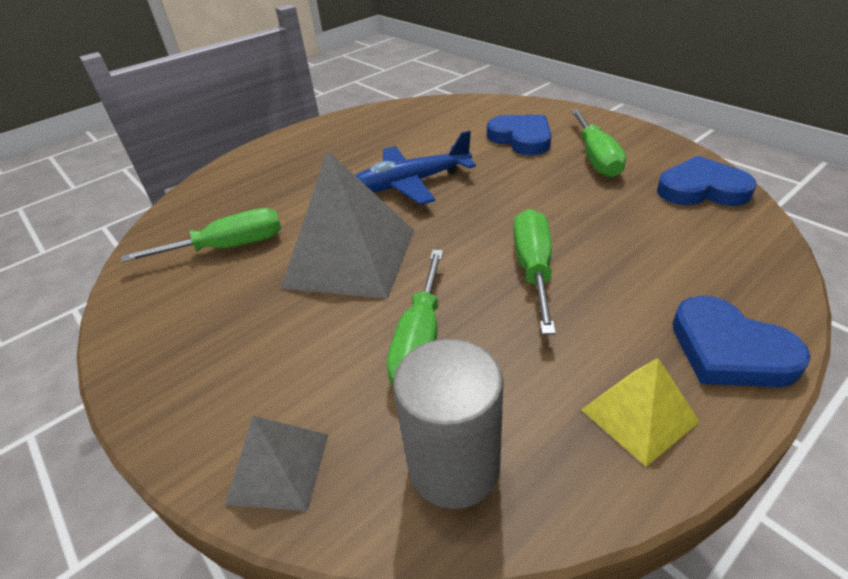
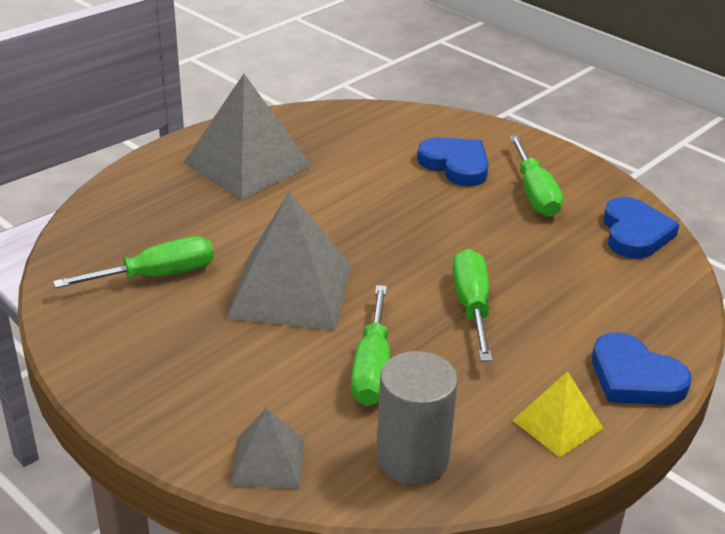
camera: 10 degrees left, 5 degrees down
(337, 147) = (247, 164): none -> grey pyramid
(410, 183) = (339, 213): blue plane -> none
(701, 189) = (634, 233): blue heart -> blue heart turned 90 degrees clockwise

